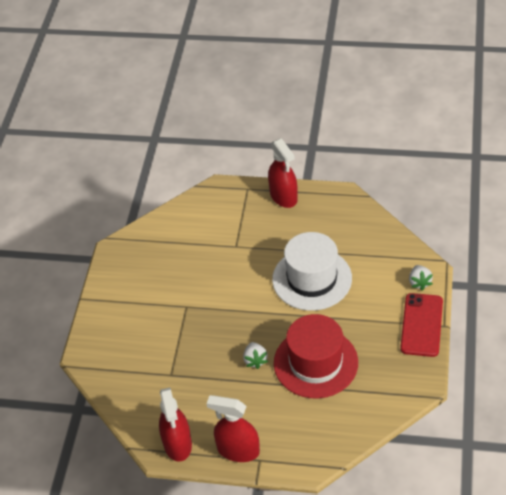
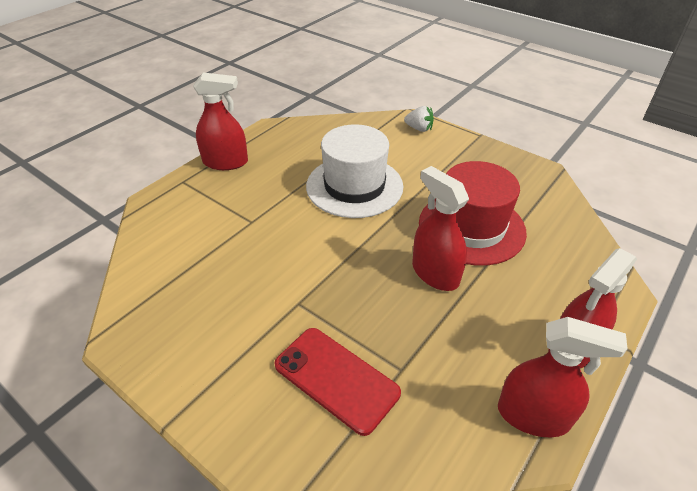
camera: 65 degrees left, 5 degrees down
(255, 360) = (435, 273): white strawberry -> red spray bottle
(421, 325) = (470, 145): red phone -> red phone (336, 379)

